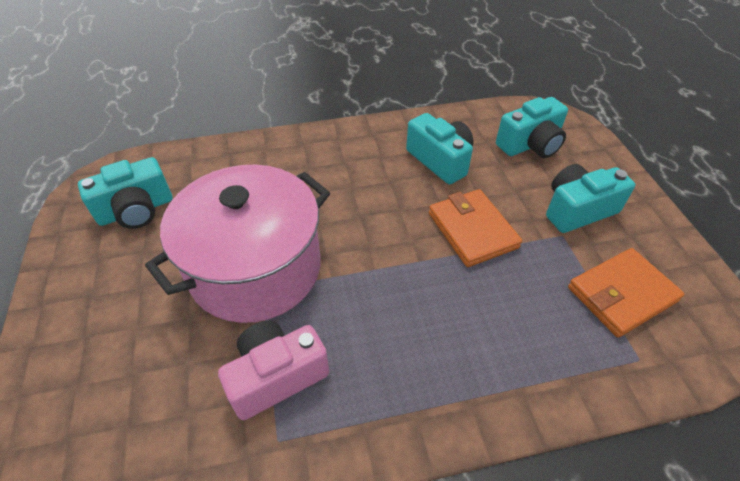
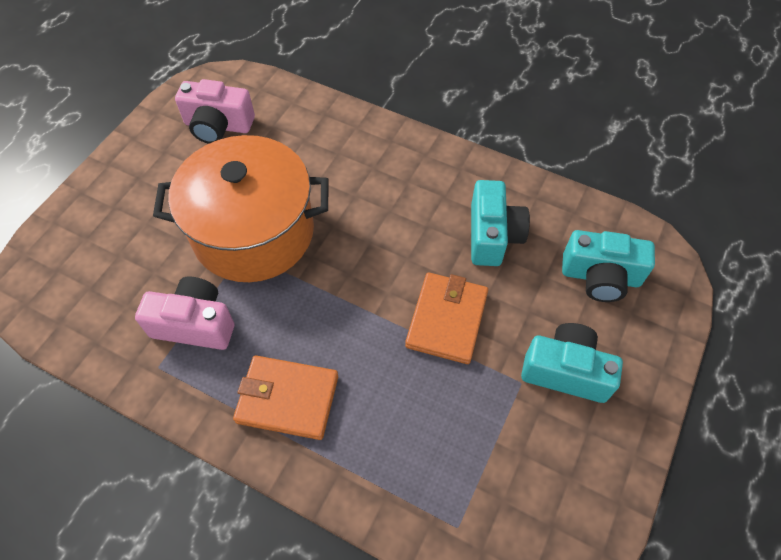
camera: 40 degrees right, 10 degrees up
(136, 210) = (218, 126): turquoise camera -> pink camera
(255, 268) = (253, 232): pink pot -> orange pot
(621, 294) = (510, 470): orange wallet -> orange wallet (287, 399)

